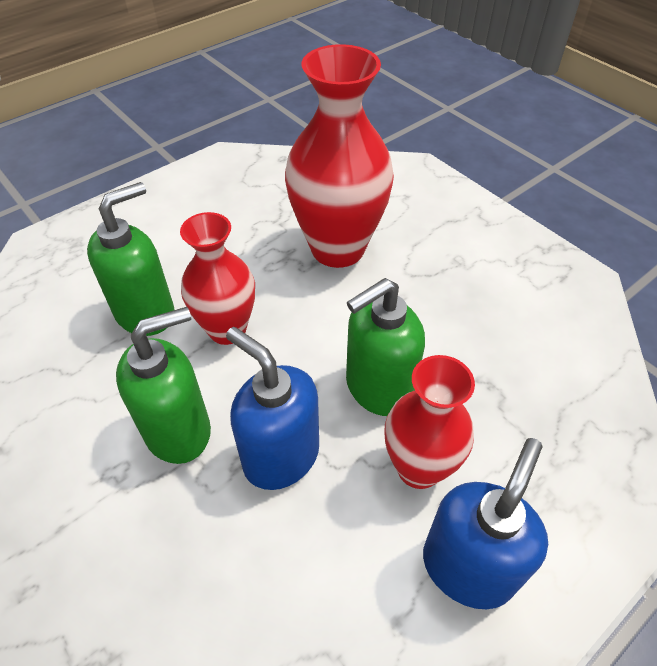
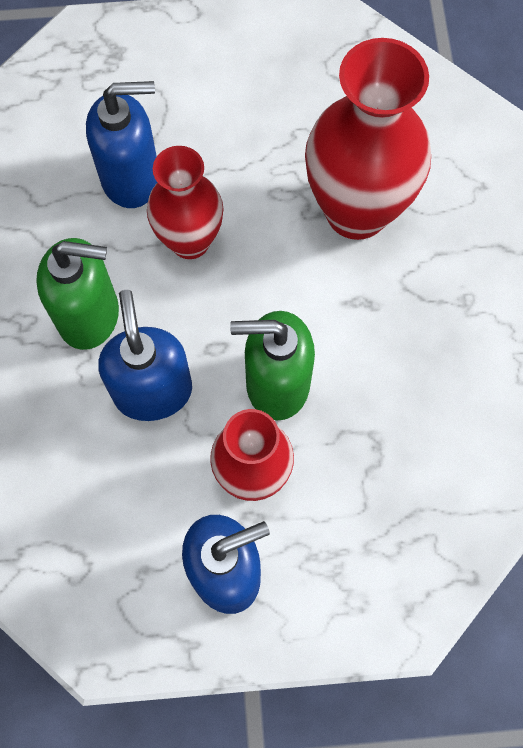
camera: 35 degrees right, 20 degrees up
(146, 313) = (131, 178): green soap dispenser -> blue soap dispenser

